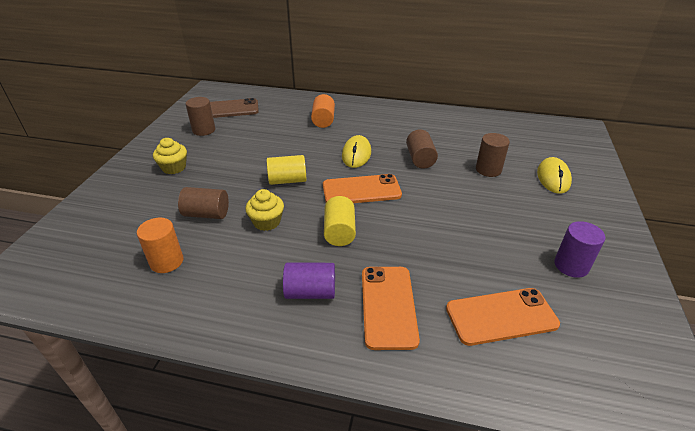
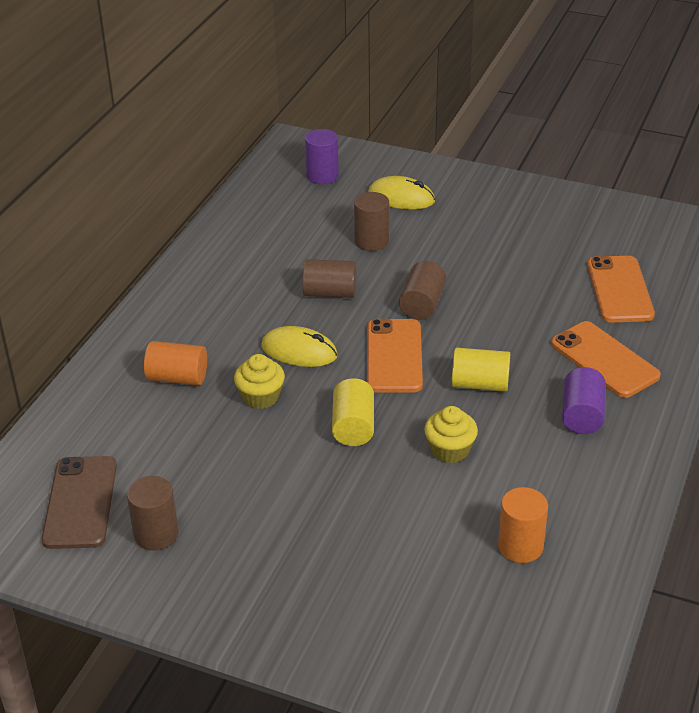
camera: 80 degrees left, 0 degrees up
(174, 167) = (281, 564): yellow cupcake -> yellow cupcake (260, 397)
(206, 214) = (421, 513): brown cylinder -> brown cylinder (422, 304)
(388, 306) = (604, 360): orange phone -> orange phone turned 45 degrees clockwise
(571, 265) = (554, 230): purple cylinder -> purple cylinder (322, 176)

